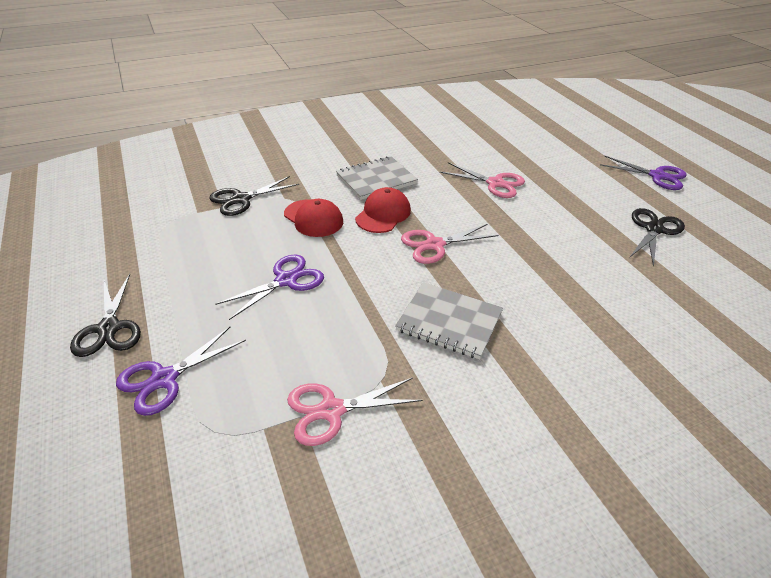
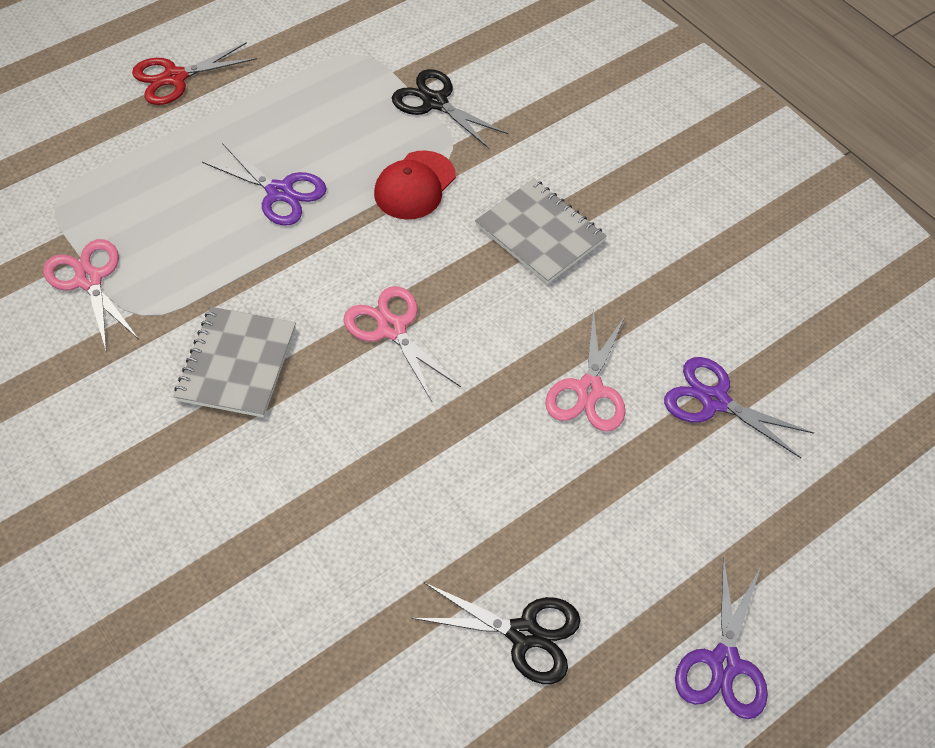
camera: 75 degrees right, 15 degrees up
(109, 328) = (175, 77): black scissors -> red scissors
(164, 379) = (114, 142): purple scissors -> purple scissors (714, 401)
(383, 214) = (449, 258): red cap -> none

